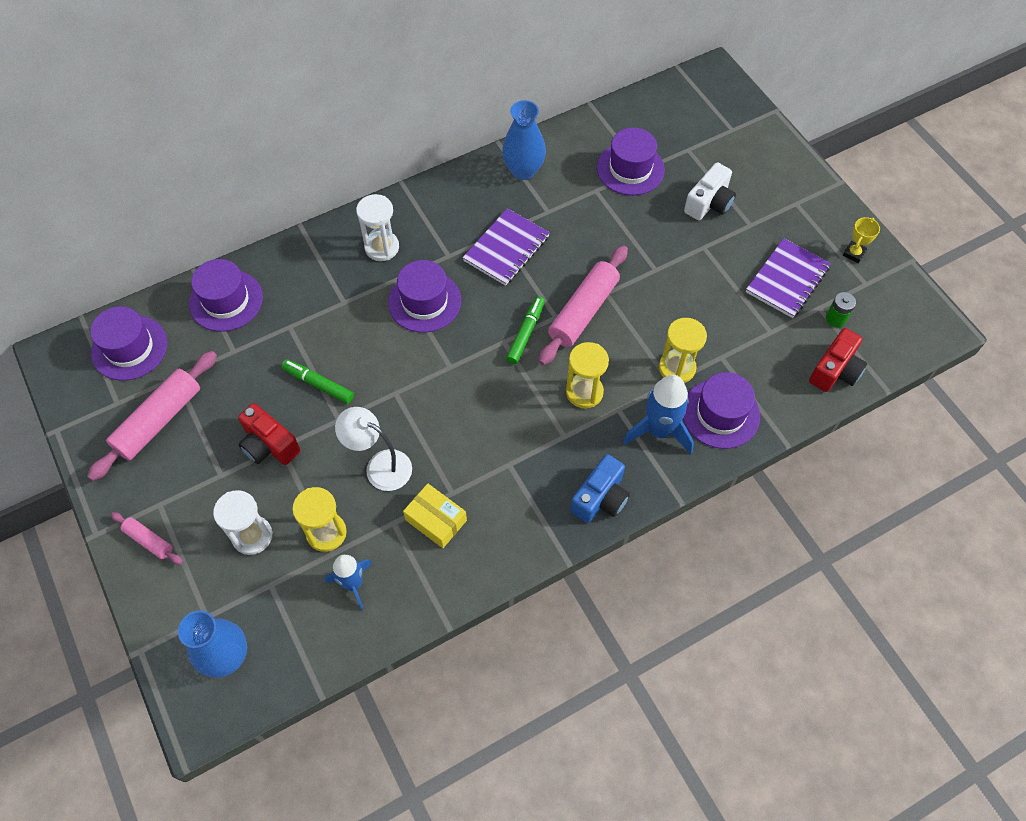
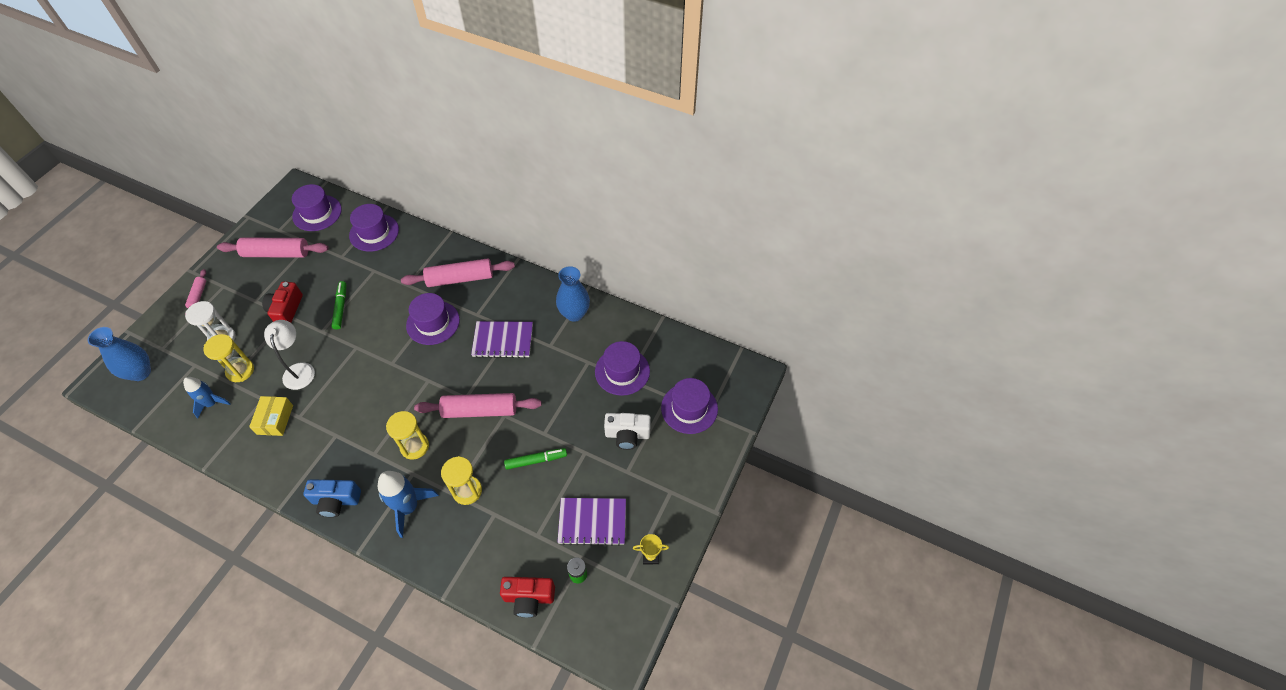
camera: 55 degrees right, 5 degrees down
(382, 247) = (460, 278): white hourglass -> pink rolling pin
(526, 333) = (442, 388): green marker -> green marker (536, 460)
(720, 413) = (444, 539): purple hat -> purple hat (689, 408)

